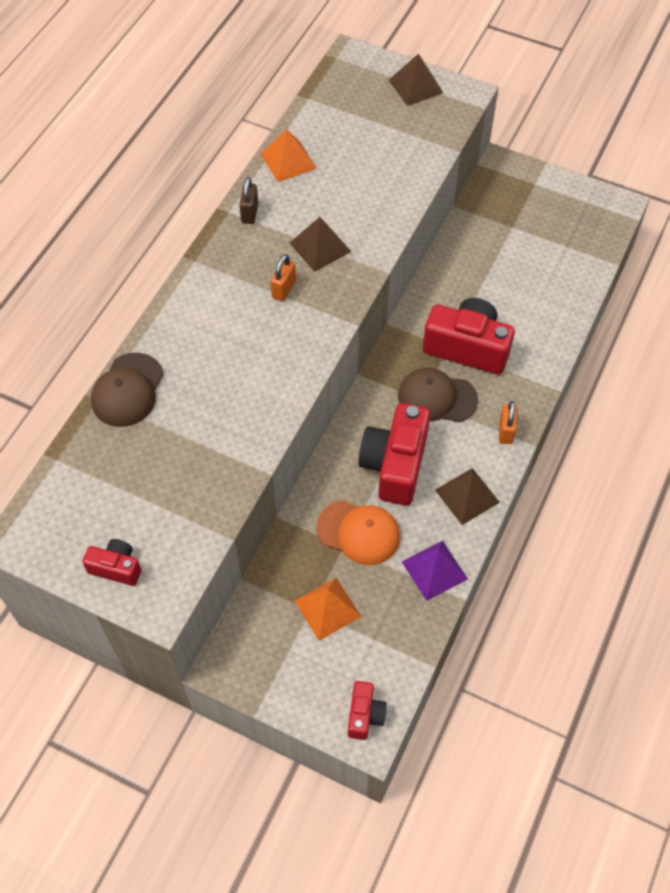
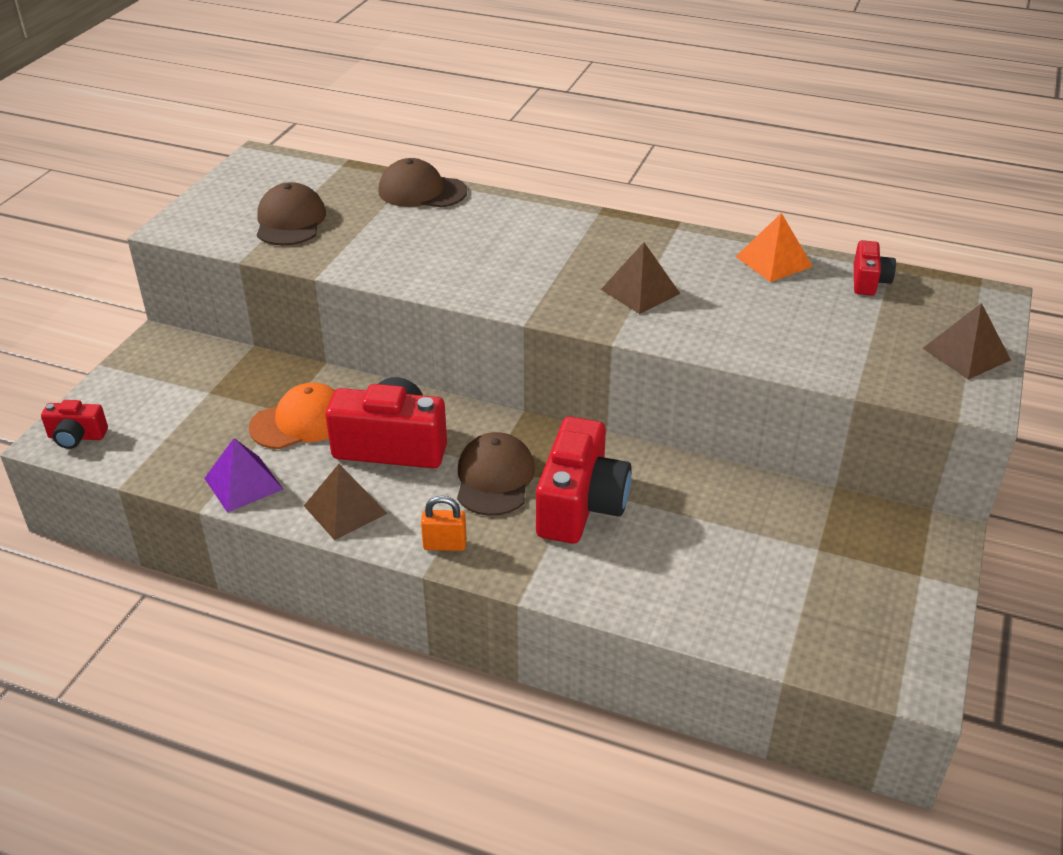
camera: 85 degrees right, 20 degrees down
(116, 568) = (220, 203): red camera -> red camera (869, 281)
(164, 500) = (290, 221): none -> brown cap
(249, 213) = (678, 241): brown padlock -> none
(284, 289) = (568, 270): orange padlock -> none
(327, 608) = (208, 404): orange pyramid -> none
(359, 532) = (300, 422): orange cap -> orange cap turned 135 degrees counterclockwise

